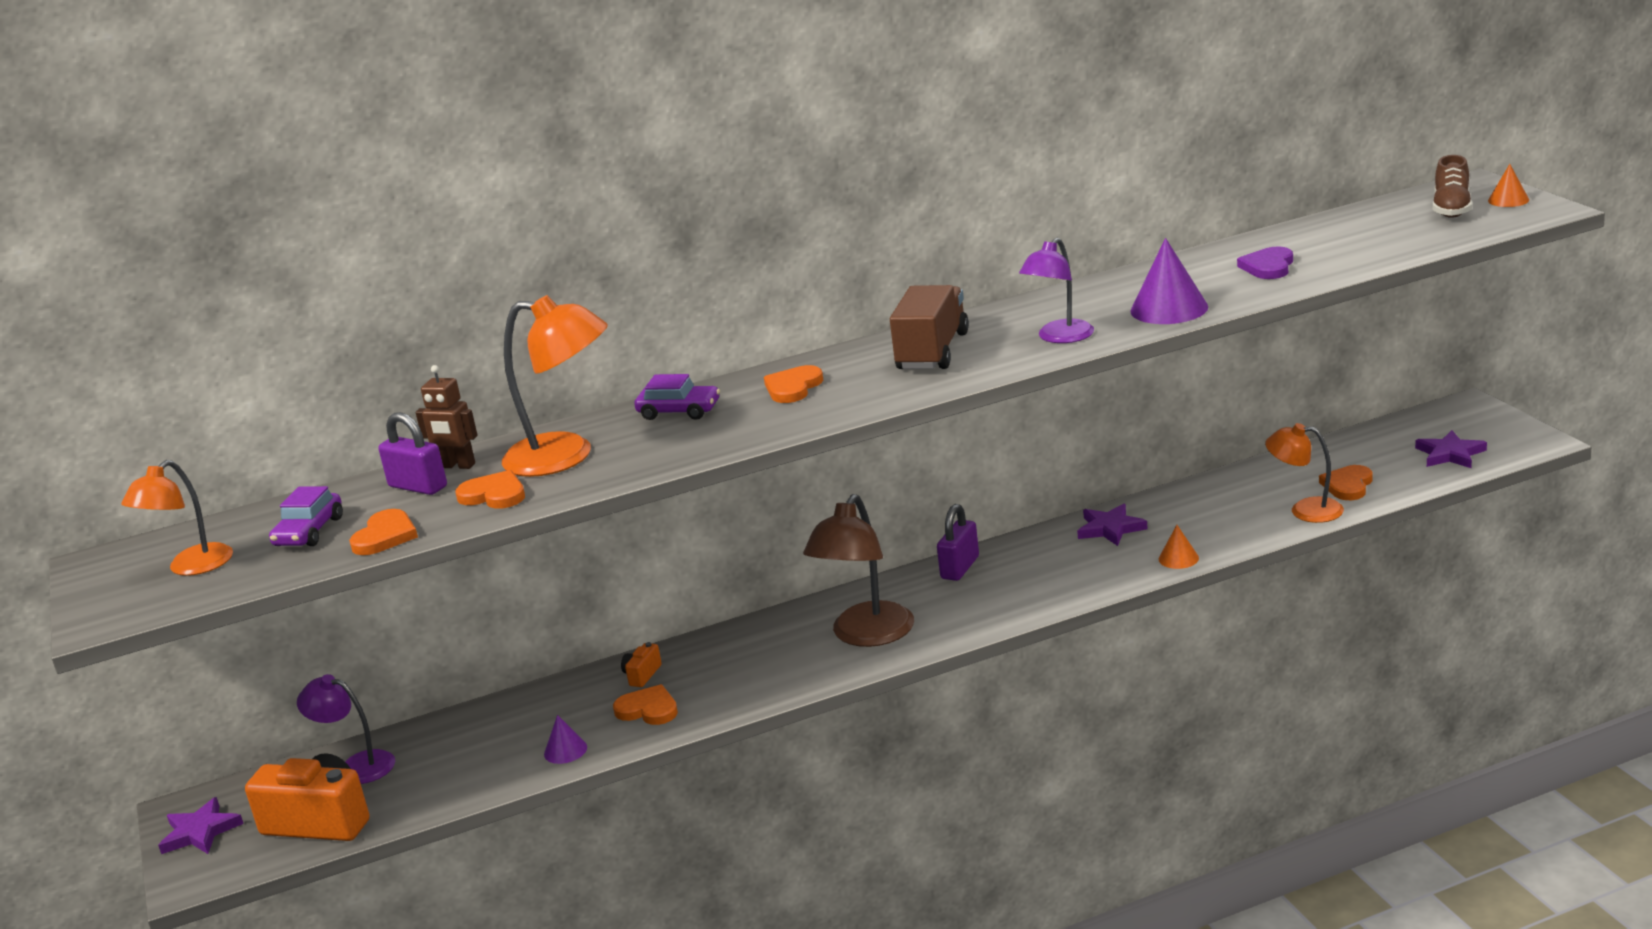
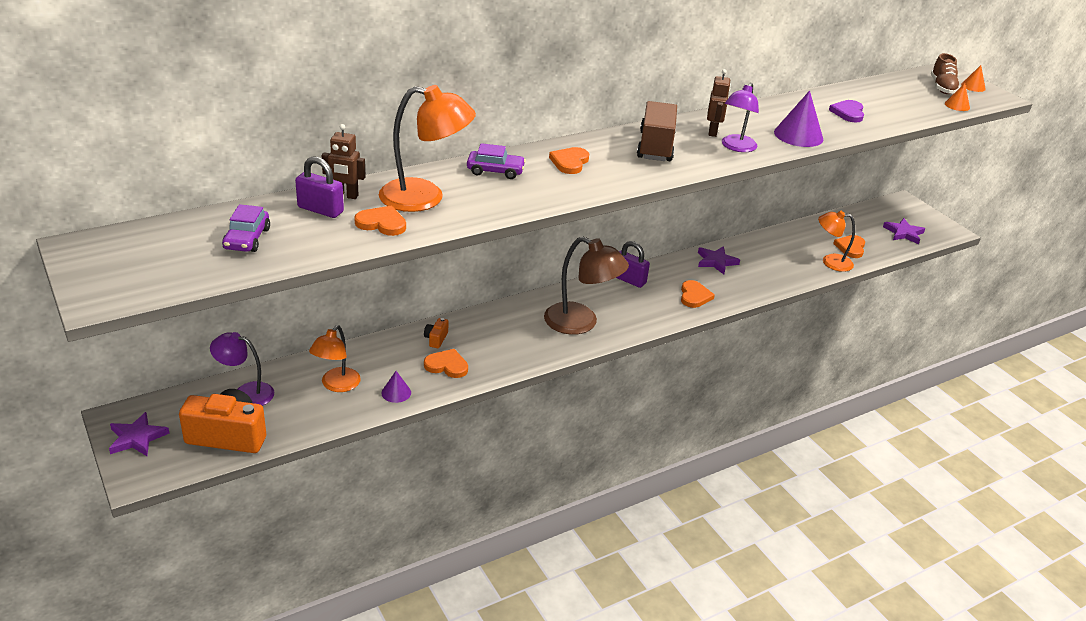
camera: 15 degrees left, 10 degrees up
(191, 567) = (160, 260): orange lamp -> orange lamp (336, 385)
(385, 536) = (309, 249): orange heart -> orange heart (694, 296)
(866, 635) = (581, 323): brown lamp -> brown lamp turned 75 degrees counterclockwise
(960, 568) = (629, 280): purple padlock -> purple padlock turned 75 degrees counterclockwise
(1032, 320) = (713, 132): none -> brown robot
(1178, 558) = (763, 287): orange cone -> orange cone (957, 105)

